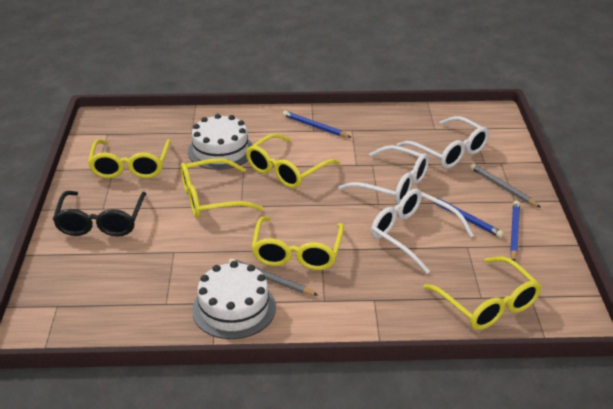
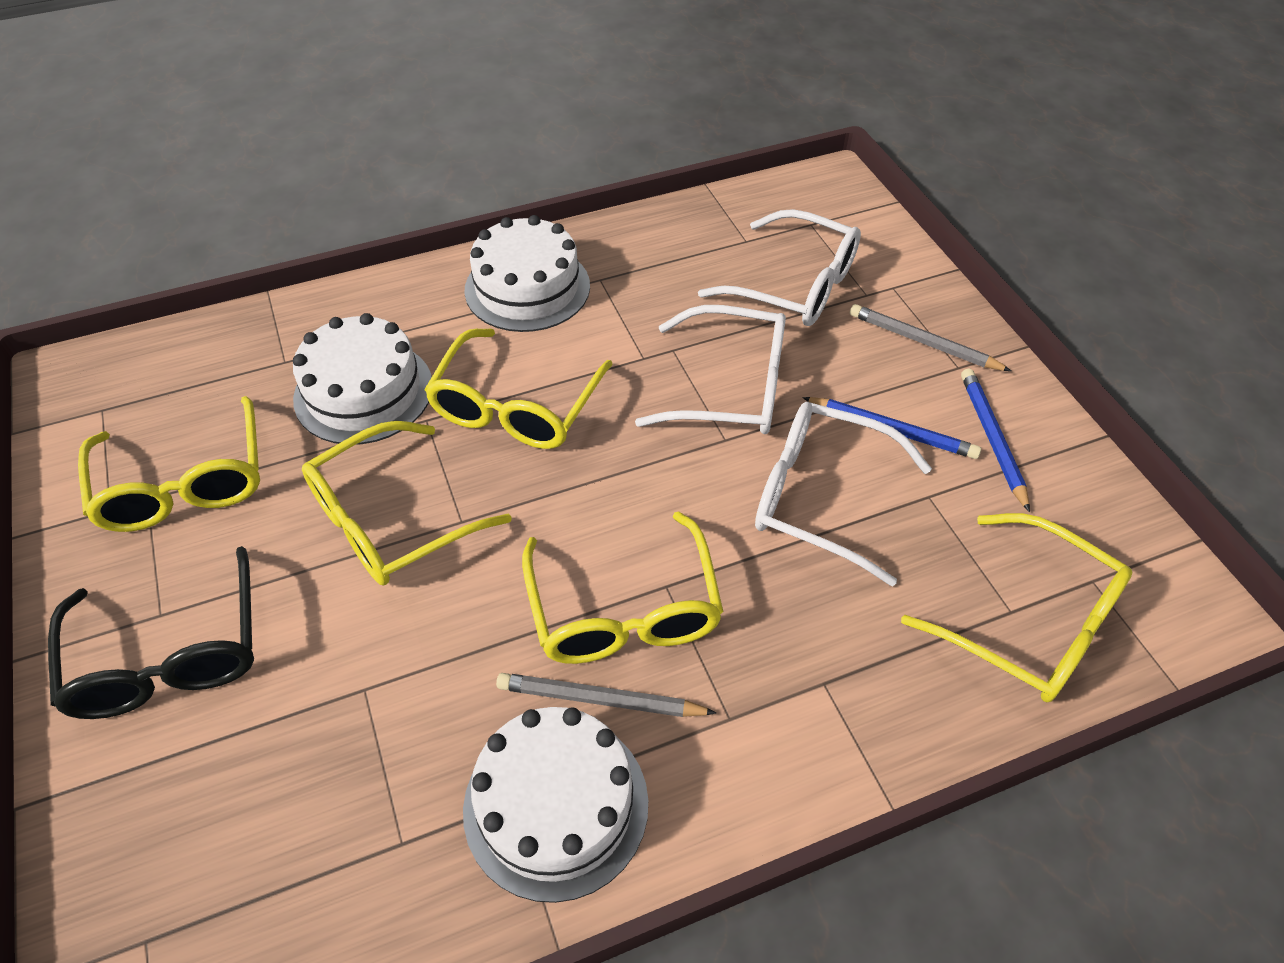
camera: 20 degrees left, 15 degrees up
(315, 126) = (527, 288): blue pencil -> white cake

